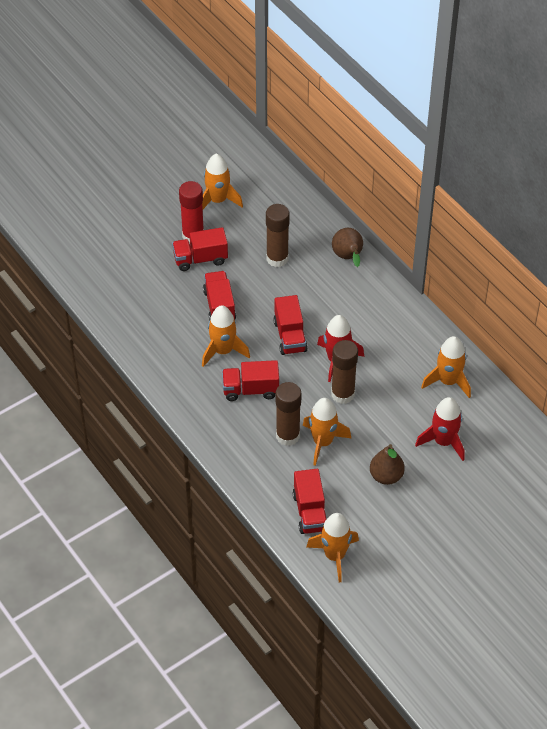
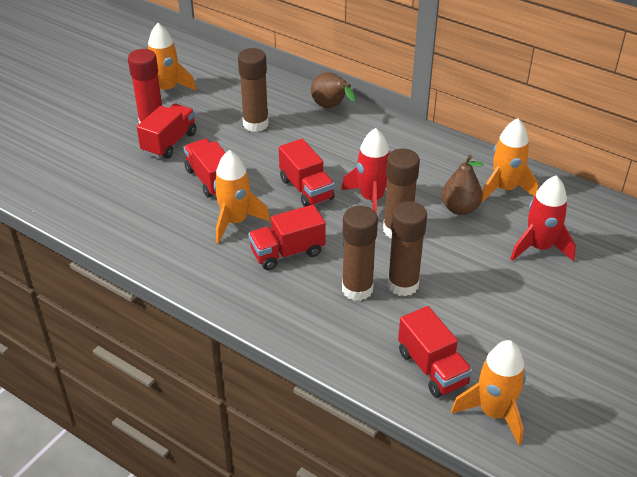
camera: 20 degrees left, 10 degrees down
(200, 259) = (169, 143): red truck -> red truck turned 150 degrees clockwise
(323, 442) = (403, 285): orange rocket -> brown glue stick
(386, 476) = (499, 301): brown pear -> brown pear (460, 208)

